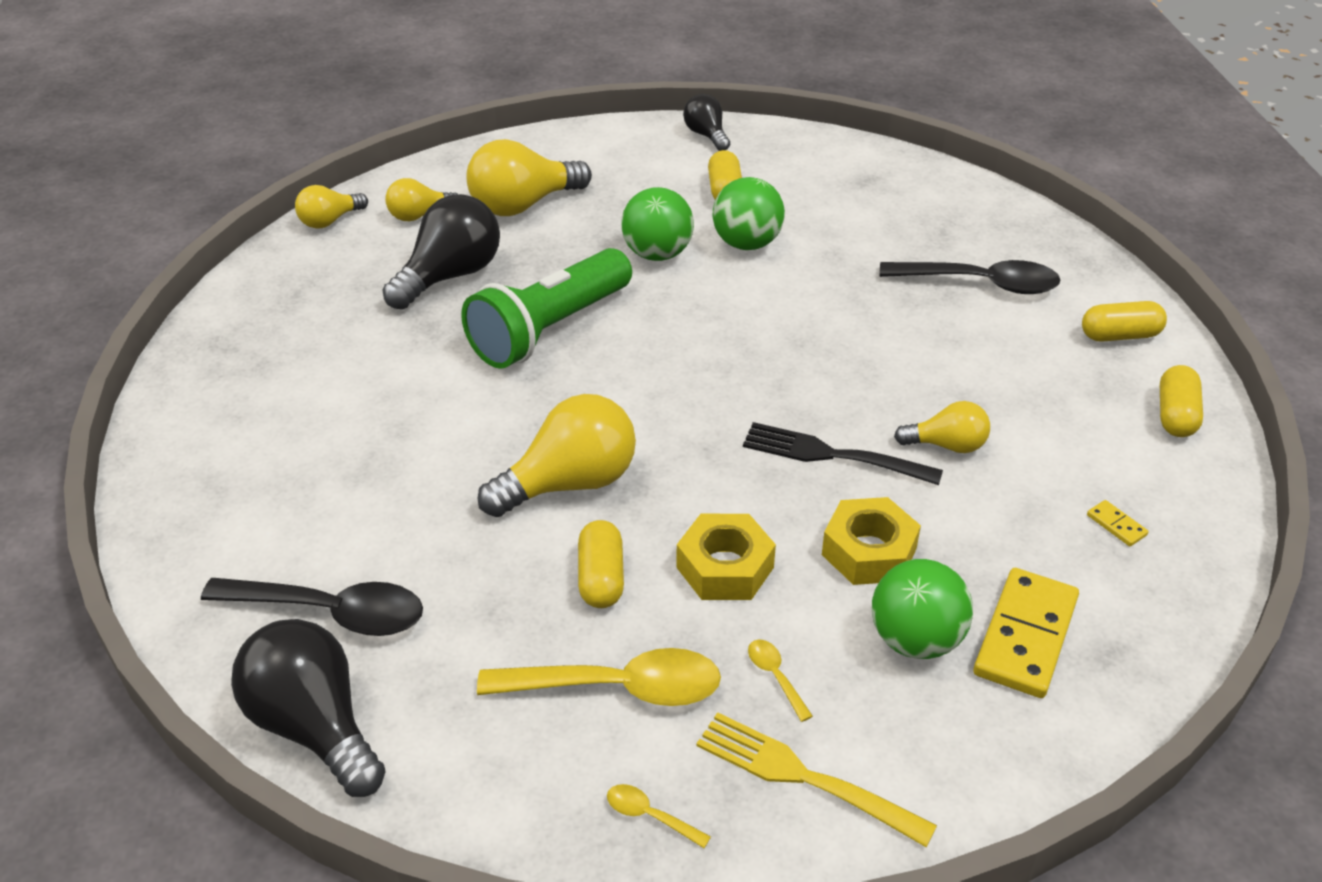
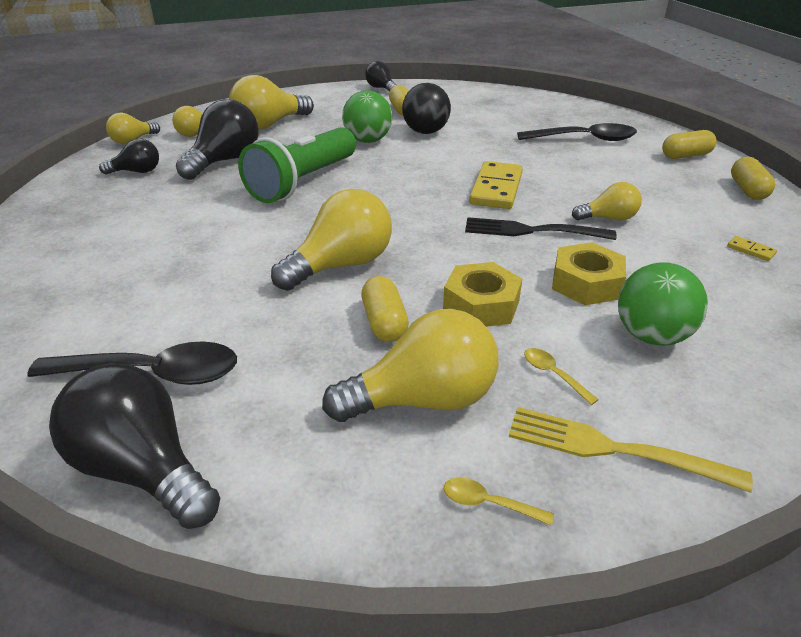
camera: 10 degrees left, 5 degrees down
(331, 285) = (137, 172): none -> black light bulb
(617, 688) = (423, 400): yellow spoon -> yellow light bulb
(746, 243) = (425, 132): green ball -> black ball
(1026, 636) = (732, 323): yellow domino -> yellow domino (496, 189)

